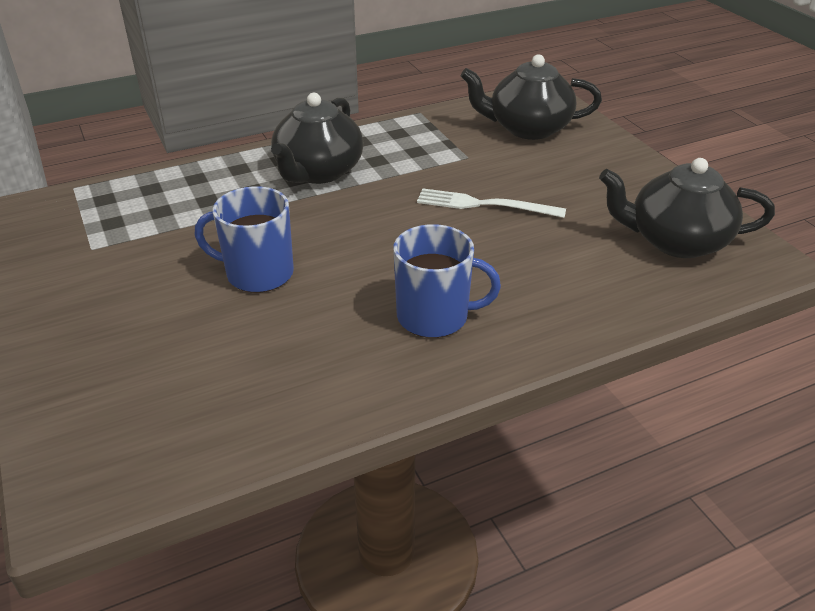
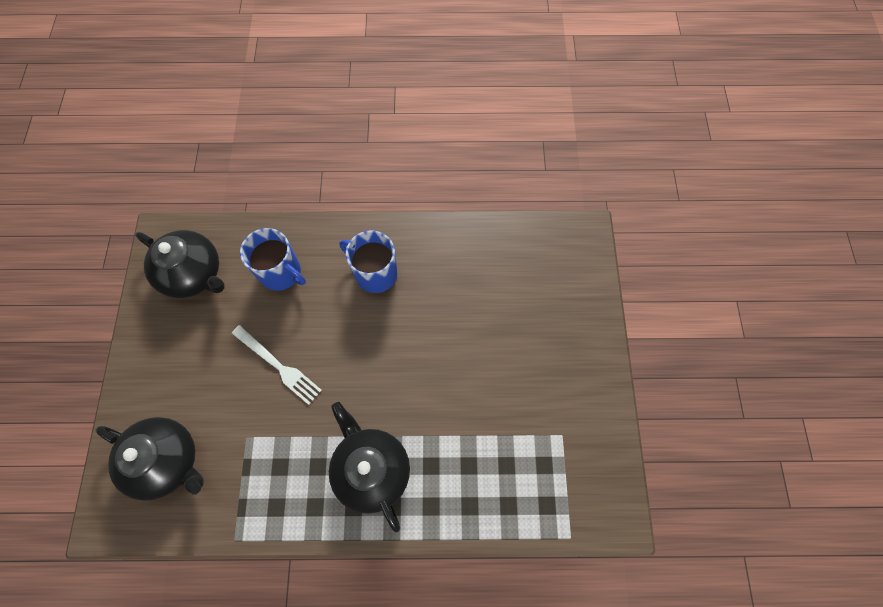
camera: 155 degrees left, 30 degrees up
(258, 273) = (459, 356): blue mug -> blue mug (281, 272)
(318, 172) = (371, 469): black teapot -> black teapot turned 75 degrees counterclockwise

